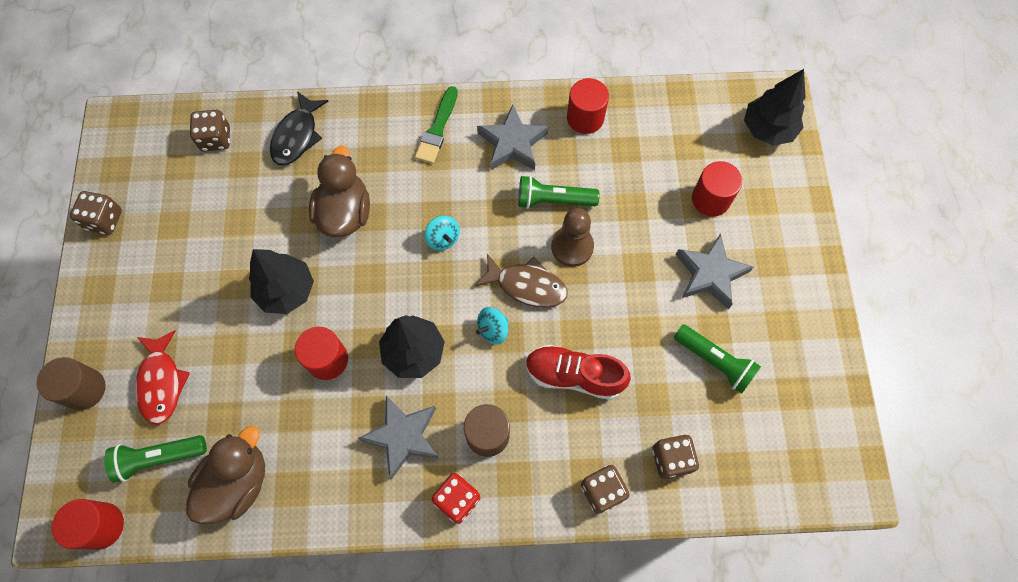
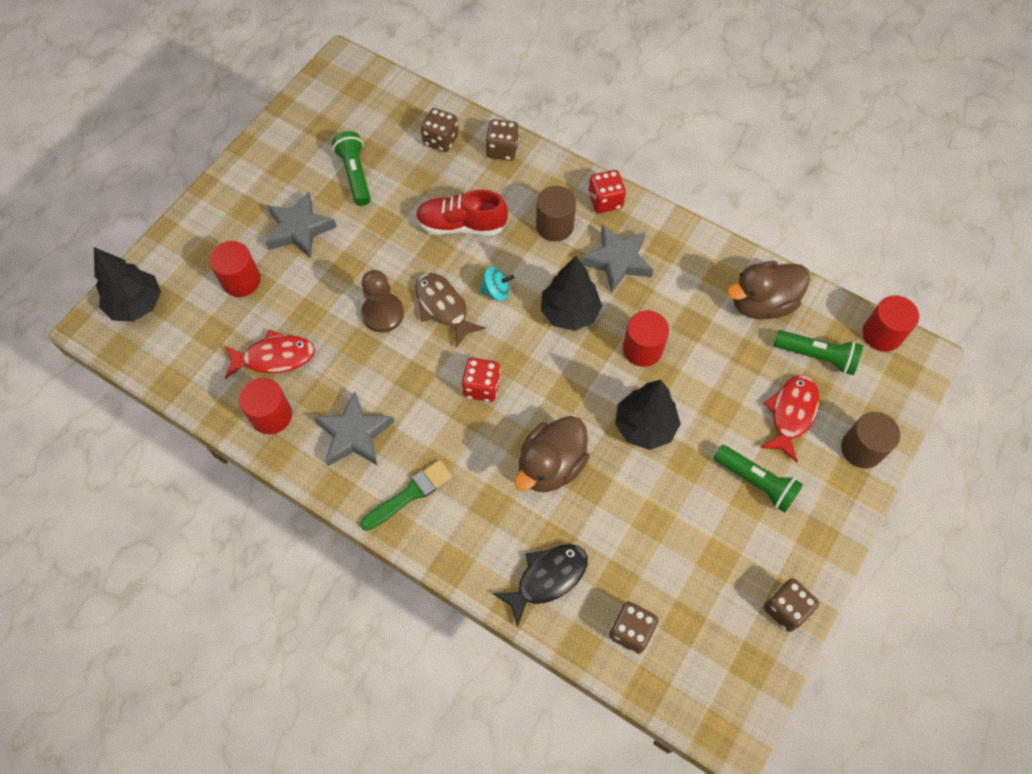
camera: 145 degrees left, 5 degrees down
(443, 239) = (481, 387): turquoise spinning top -> red dice
(553, 200) = (364, 360): green flashlight -> green flashlight (756, 482)
(574, 375) = (461, 225): red shoe -> red shoe turned 135 degrees clockwise
(624, 159) = (275, 357): none -> red fish

